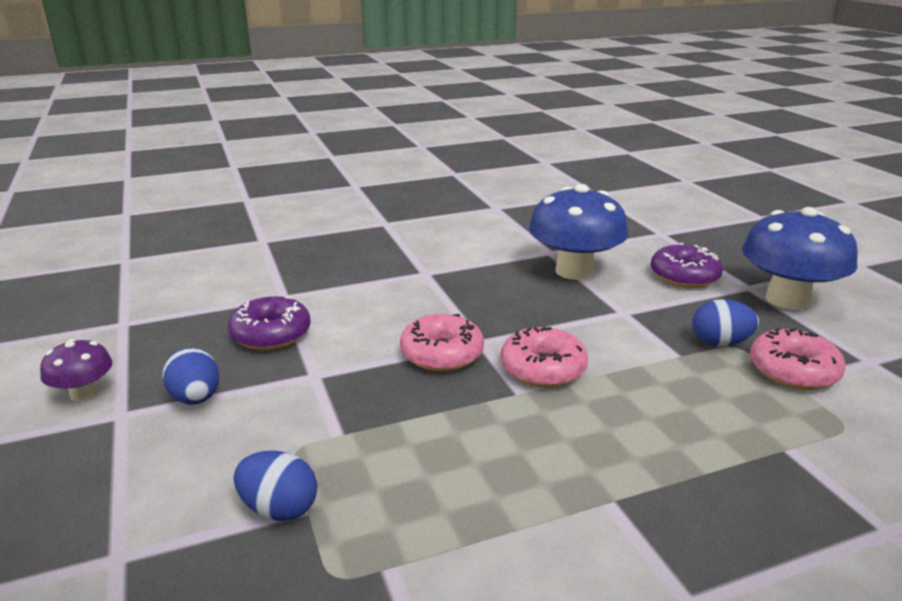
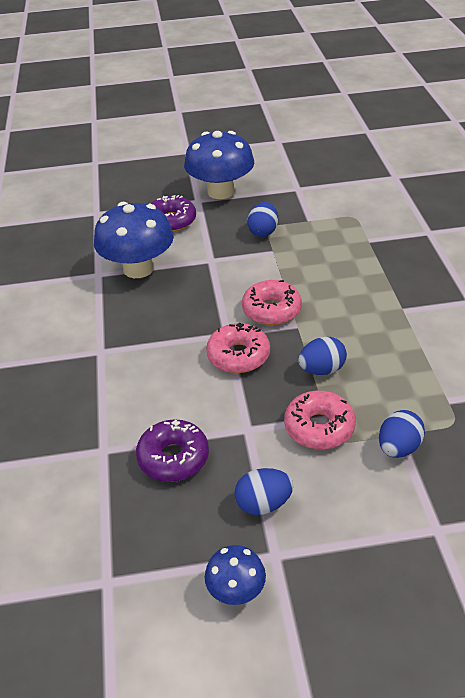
camera: 75 degrees left, 15 degrees up
(84, 394) = (236, 590): purple mushroom -> blue mushroom
(432, 423) = (322, 370): none -> blue egg
(793, 371) = (300, 216): pink donut -> pink donut (319, 427)

